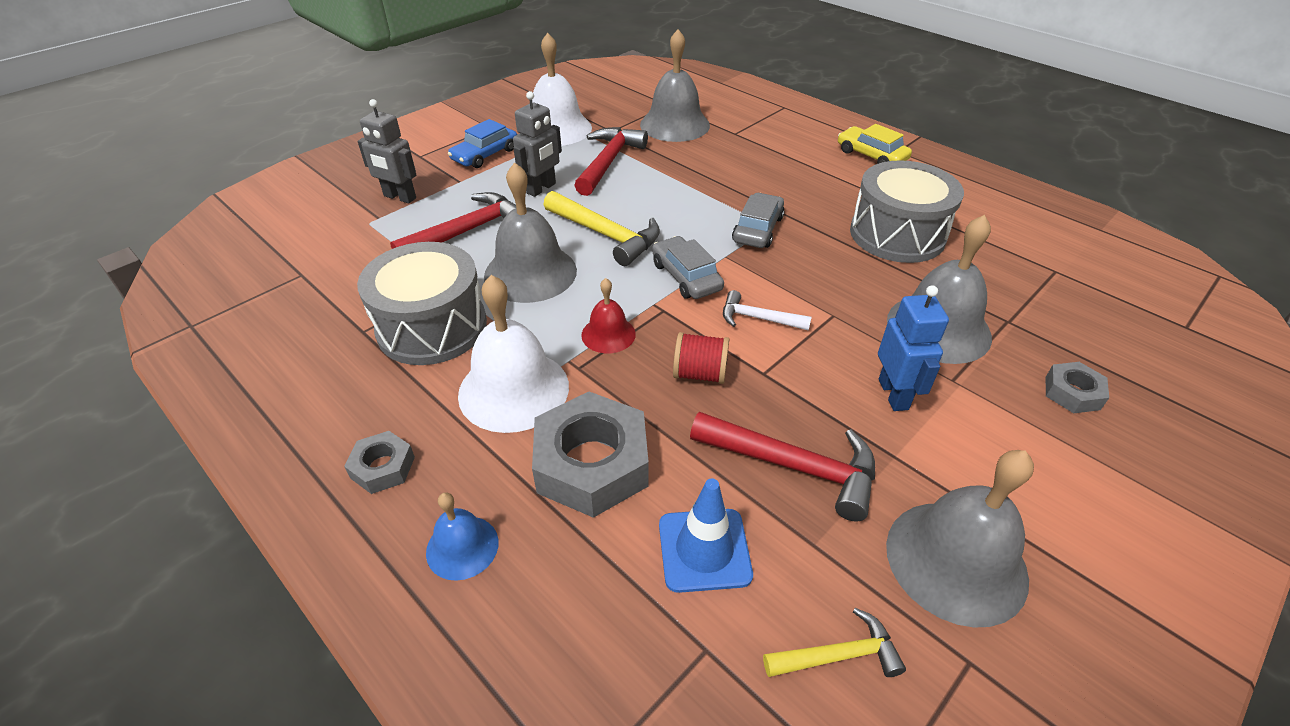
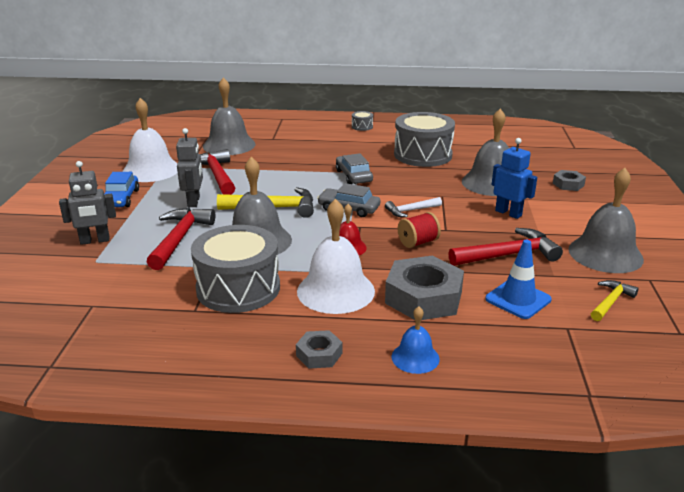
camera: 40 degrees left, 15 degrees down
(871, 155) = (362, 127): yellow car -> grey drum

